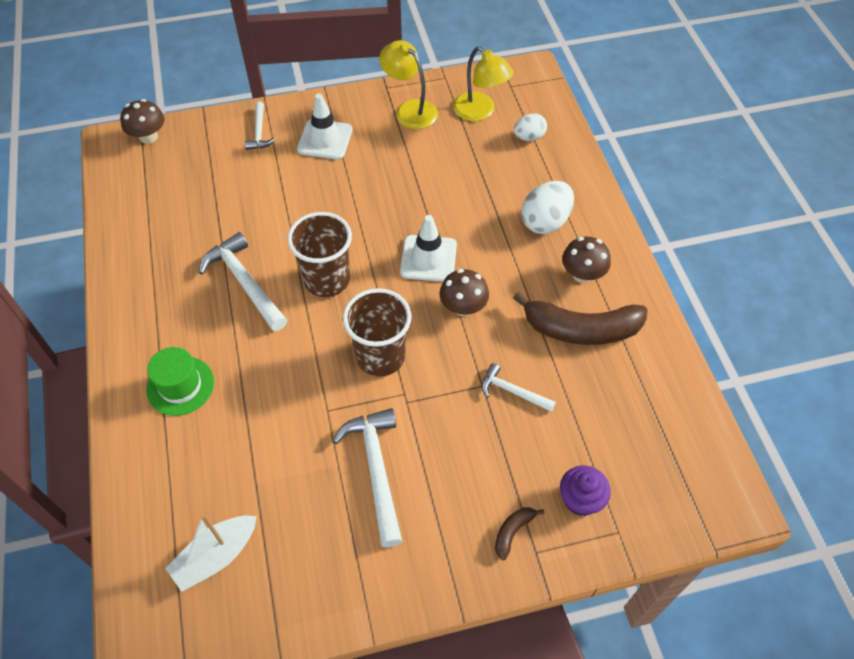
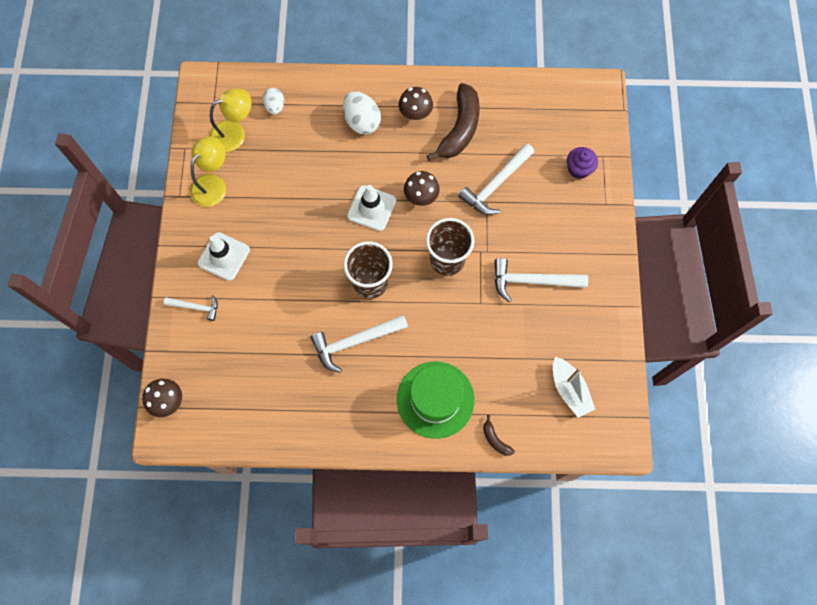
camera: 75 degrees left, 15 degrees up
(180, 386) = (435, 399): green hat -> green hat, size x1.57
(410, 110) = (213, 184): yellow lamp -> yellow lamp turned 150 degrees clockwise
(512, 391) = (496, 184): white hammer -> white hammer, size x1.73
(512, 532) = (590, 212): brown banana -> brown banana (495, 439)

